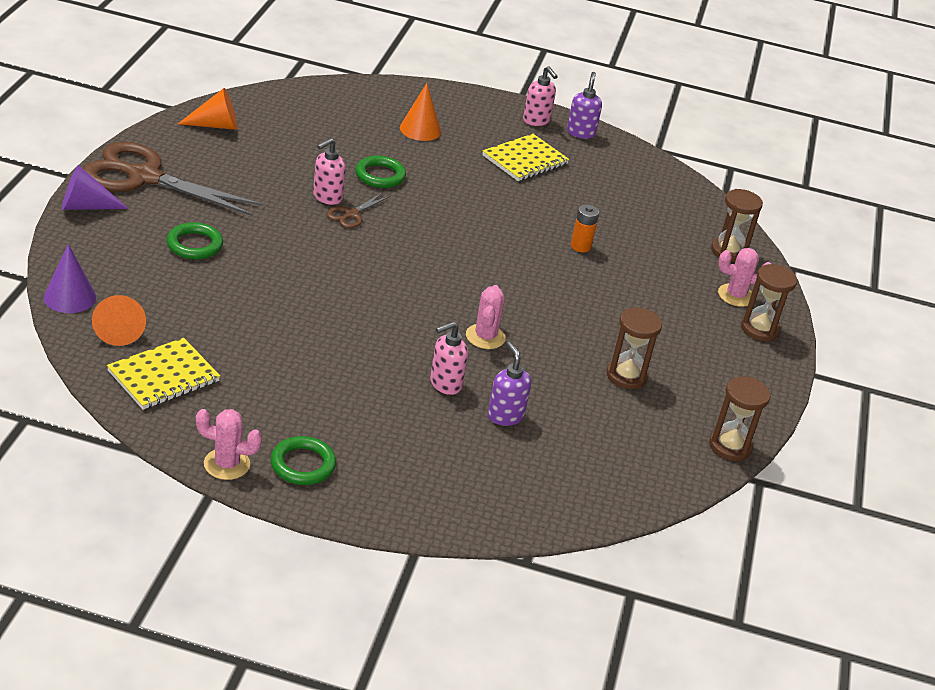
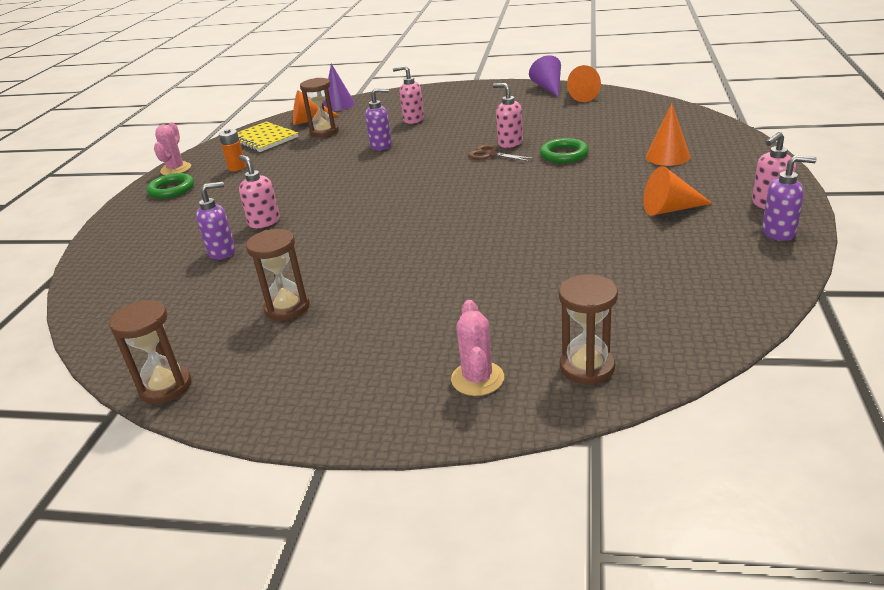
camera: 95 degrees right, 5 degrees down
(86, 206) = (439, 89): purple cone -> purple cone (548, 88)
(145, 177) = (486, 94): brown scissors -> none
(194, 245) = (413, 120): green ring -> pink soap dispenser
(270, 280) = (381, 146): none -> purple soap dispenser
(485, 337) = (334, 229): pink cactus -> none
(525, 160) = (670, 209): yellow notebook -> orange cone
(580, 246) = (517, 258): orange battery -> orange battery (237, 167)
(760, 329) = (405, 404): brown hourglass -> brown hourglass (324, 132)

